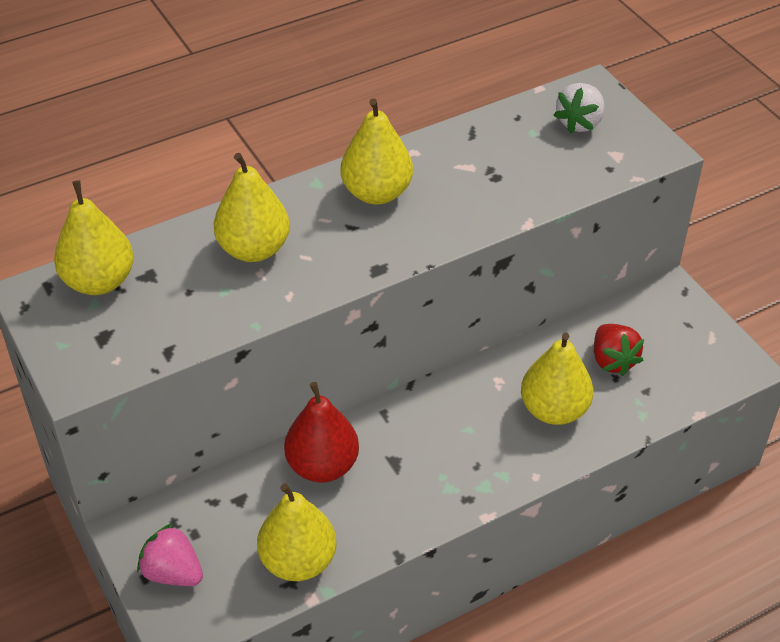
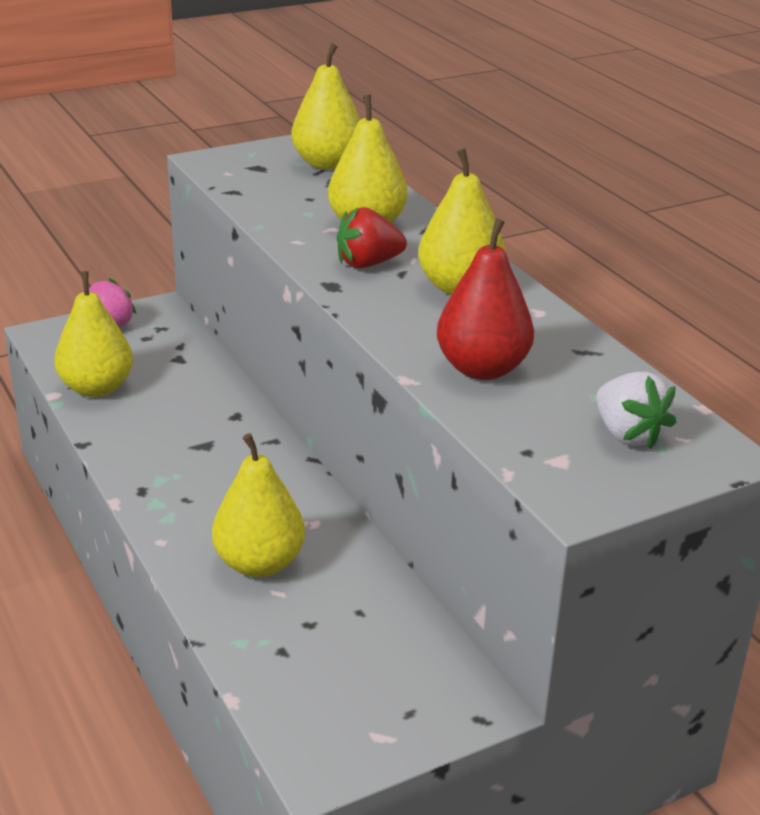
camera: 90 degrees right, 15 degrees down
(322, 466) = (208, 402): red pear -> red pear (482, 369)
(580, 123) = (628, 434): white strawberry -> white strawberry turned 150 degrees counterclockwise
(612, 360) = (339, 624): red strawberry -> red strawberry (368, 264)

